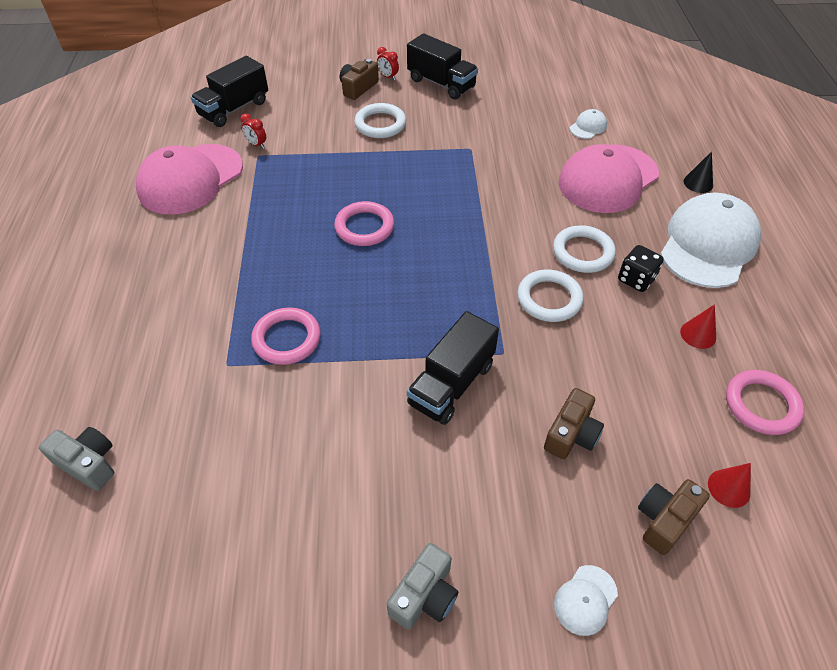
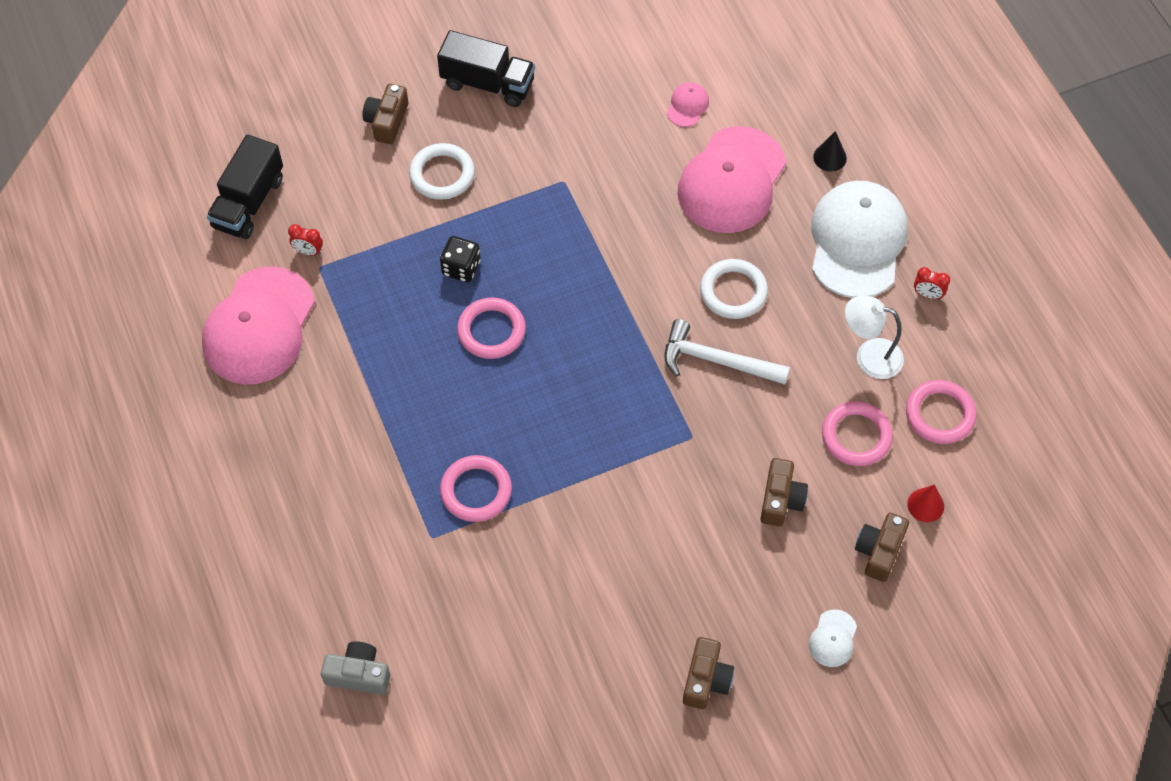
camera: 20 degrees left, 10 degrees up
(388, 77) = (416, 91): red clock -> red clock (927, 294)
(425, 595) = (706, 679): grey camera -> brown camera
(451, 384) = (656, 486): black truck -> none
(549, 299) = (716, 360): white ring -> white hammer
(588, 127) = (687, 106): white cap -> pink cap
(636, 279) = (795, 309): black dice -> black dice (461, 268)
(667, 399) = (856, 436): none -> pink ring
(698, 334) = (869, 356): red cone -> white lamp

